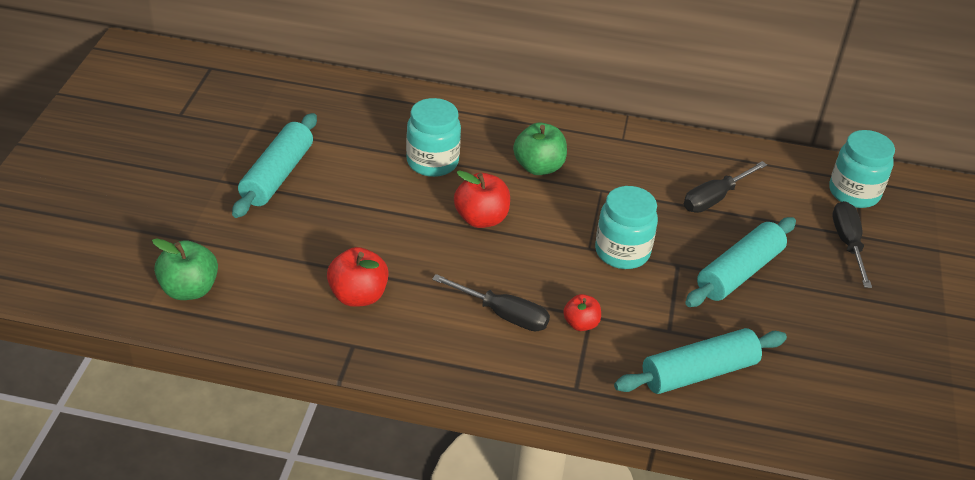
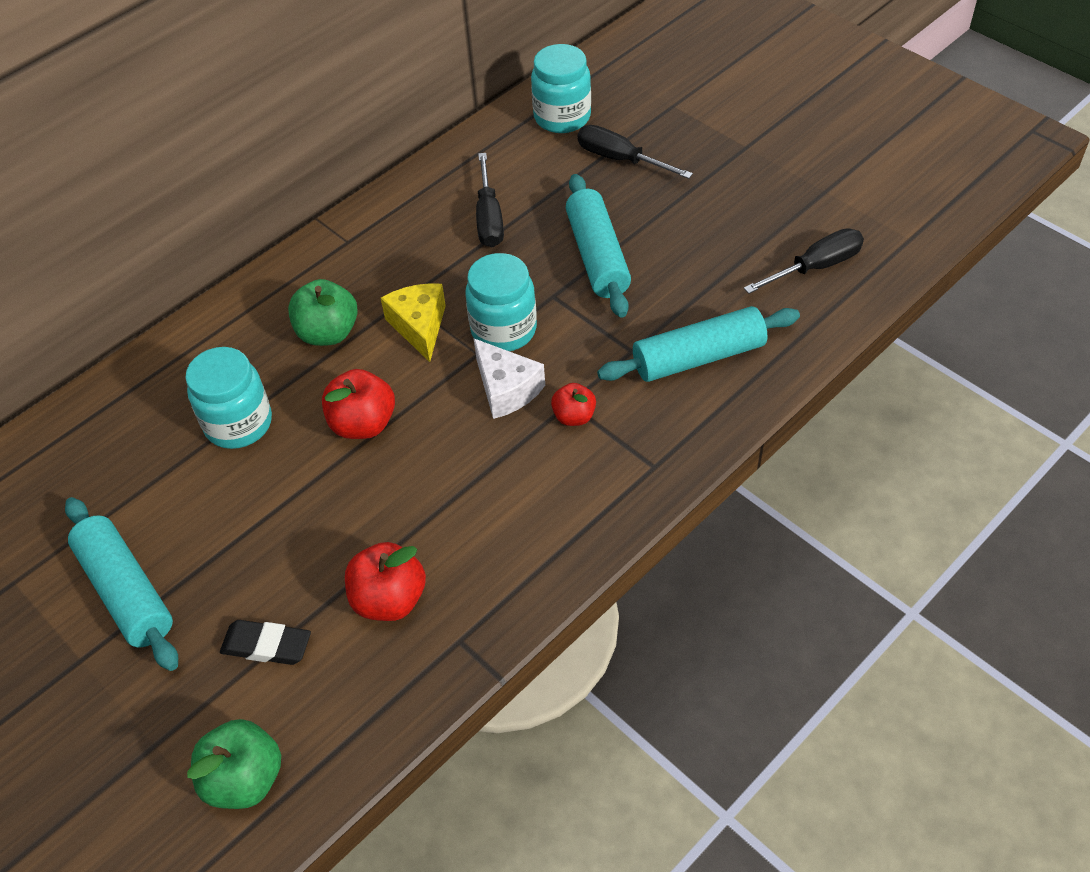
camera: 50 degrees left, 10 degrees up
(284, 254) = (267, 645): none -> black eraser
(503, 315) = (515, 476): black screwdriver -> black screwdriver (816, 267)
(572, 277) = (506, 389): none -> white cheese
(585, 208) = (419, 326): none -> yellow cheese
(699, 373) = (699, 357): turquoise rolling pin -> turquoise rolling pin turned 60 degrees clockwise

